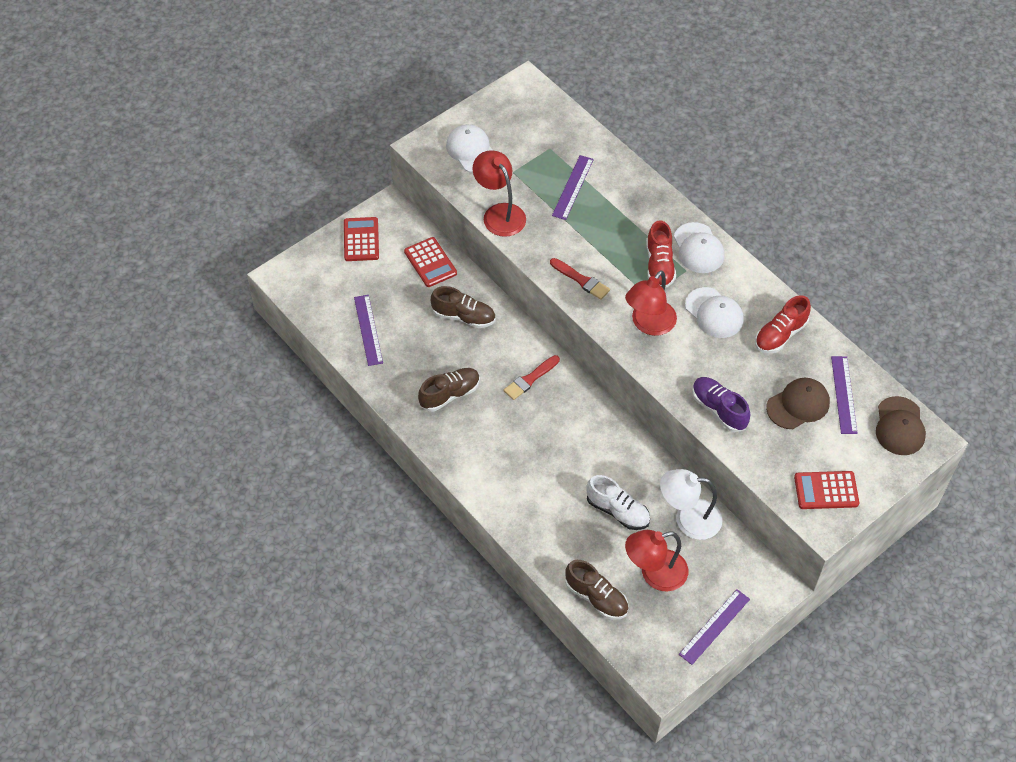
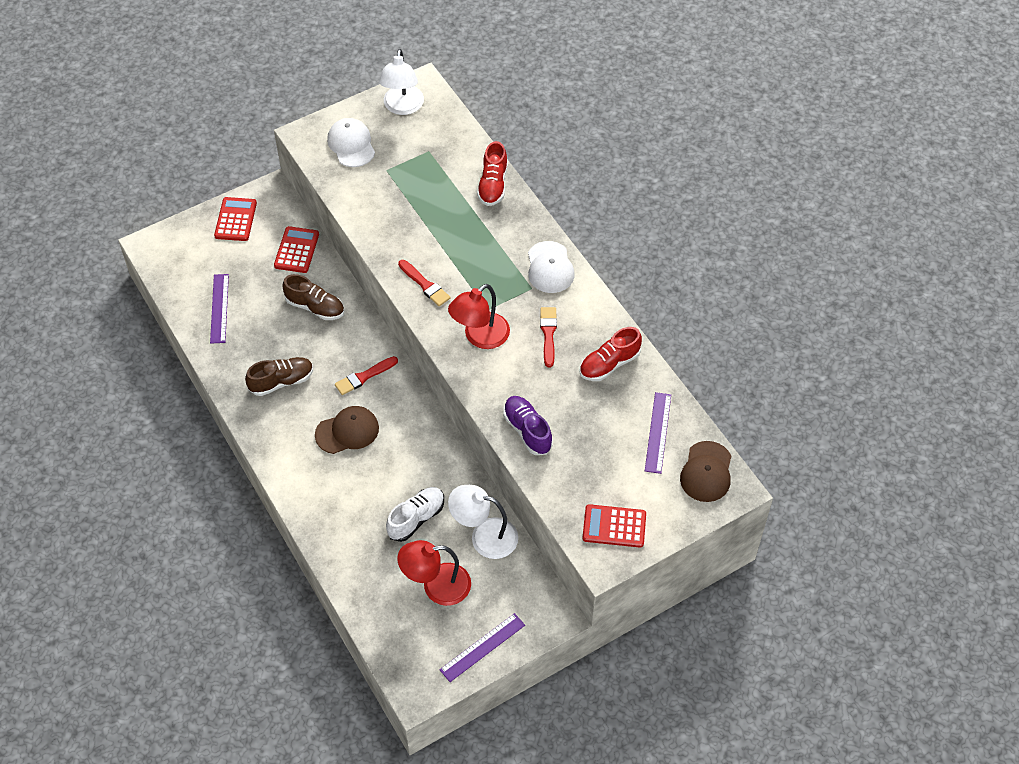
camera: 10 degrees right, 0 degrees up
(430, 262) = (296, 250): red calculator -> red calculator turned 150 degrees counterclockwise
(499, 213) = (362, 209): red lamp -> none
(512, 108) = (402, 107): none -> white lamp
(573, 187) = (441, 192): purple ruler -> none
(596, 597) = (372, 601): brown shoe -> none
(617, 511) = (416, 518): white shoe -> white shoe turned 90 degrees counterclockwise
(659, 265) = (506, 279): red shoe -> red shoe (493, 185)
(714, 313) = (548, 334): white cap -> red brush
(798, 405) = (608, 437): brown cap -> brown cap (347, 431)

